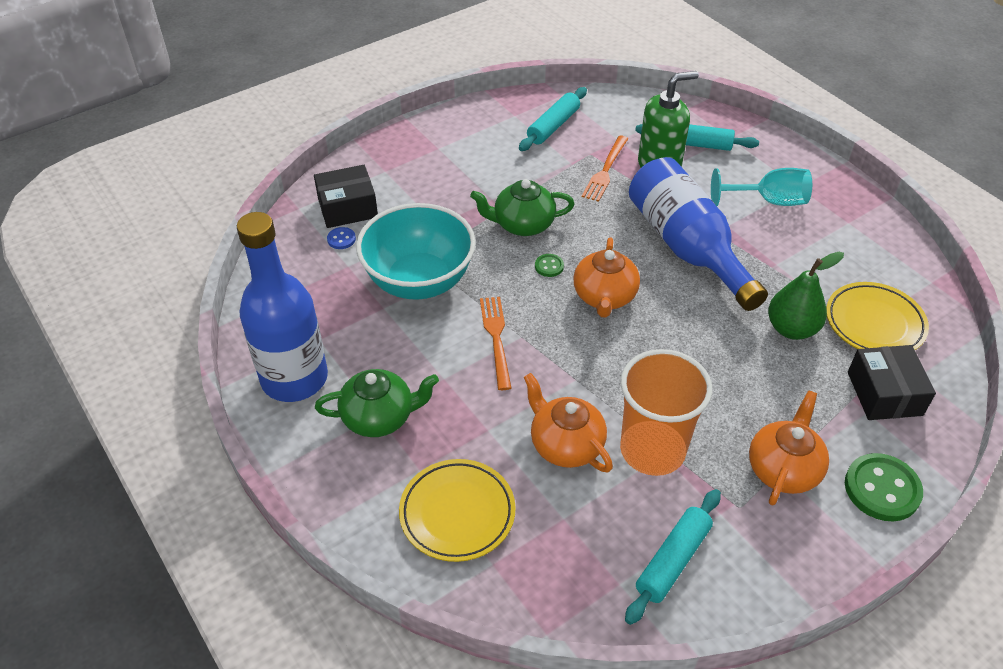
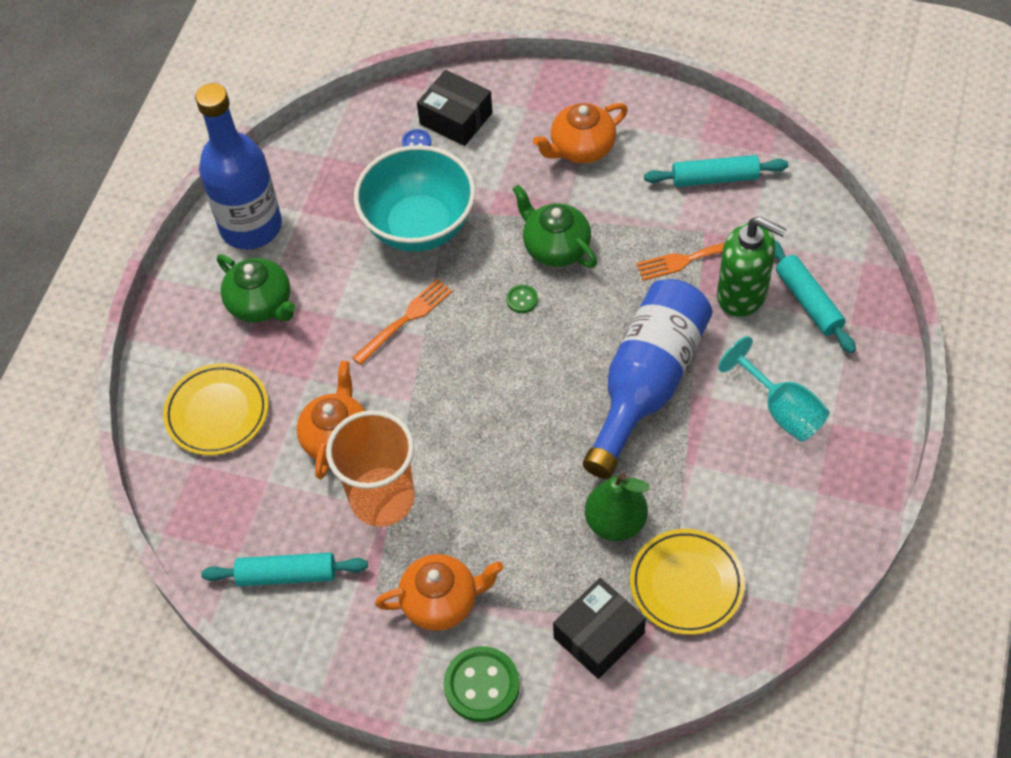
camera: 55 degrees right, 10 degrees up
(604, 297) = (522, 362): orange teapot -> orange teapot (581, 148)

